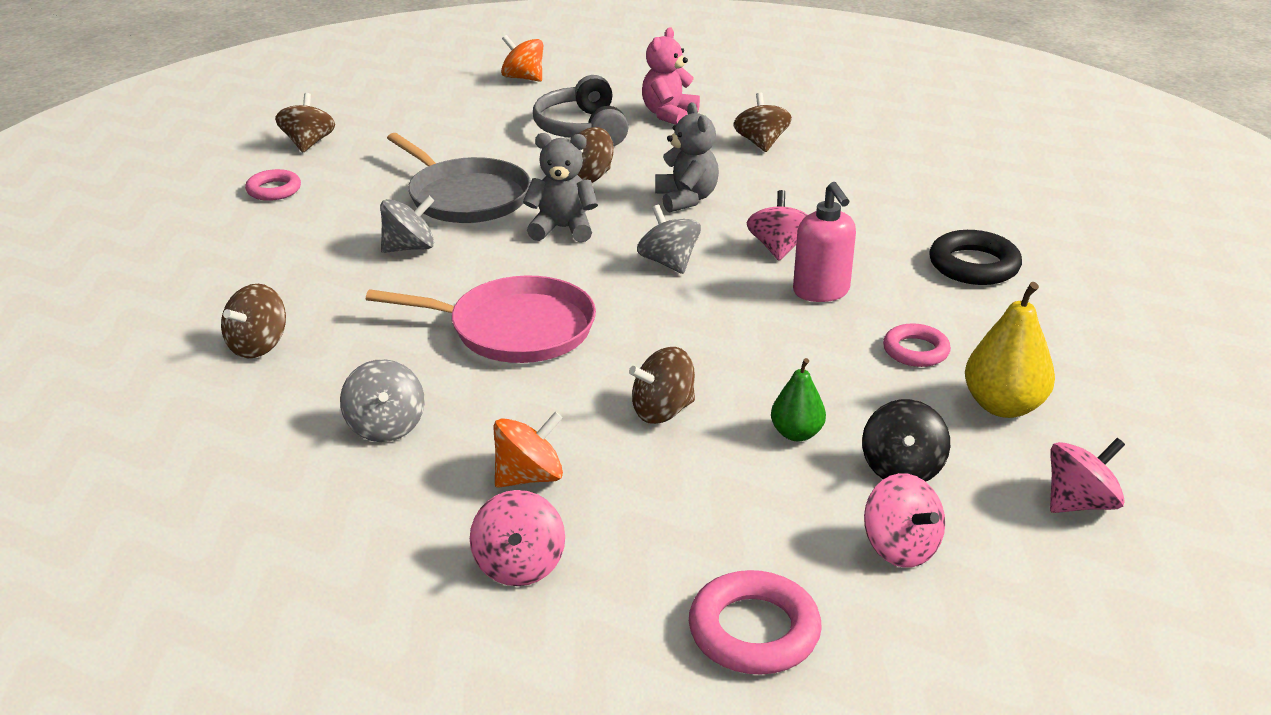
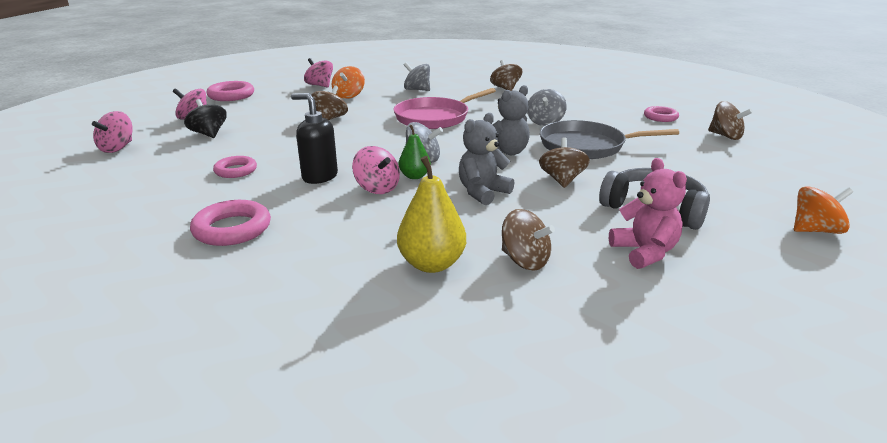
camera: 135 degrees right, 5 degrees down
(686, 199) = (482, 192): grey teddy bear -> grey teddy bear turned 105 degrees clockwise
(796, 434) = (266, 129): green pear -> green pear (414, 176)
(821, 292) = (319, 177): pink soap dispenser -> black soap dispenser
(974, 265) = (232, 229): black ring -> pink ring
(1003, 406) = (170, 166): yellow pear -> yellow pear (432, 264)

